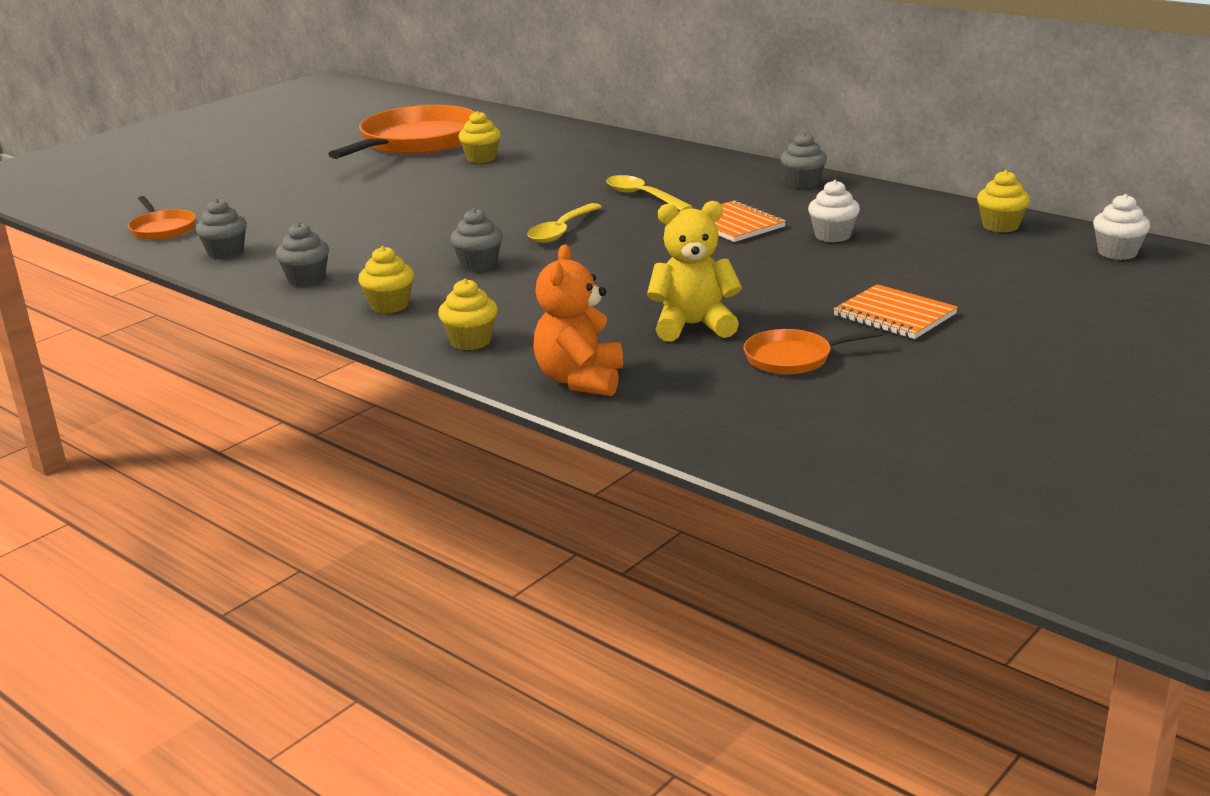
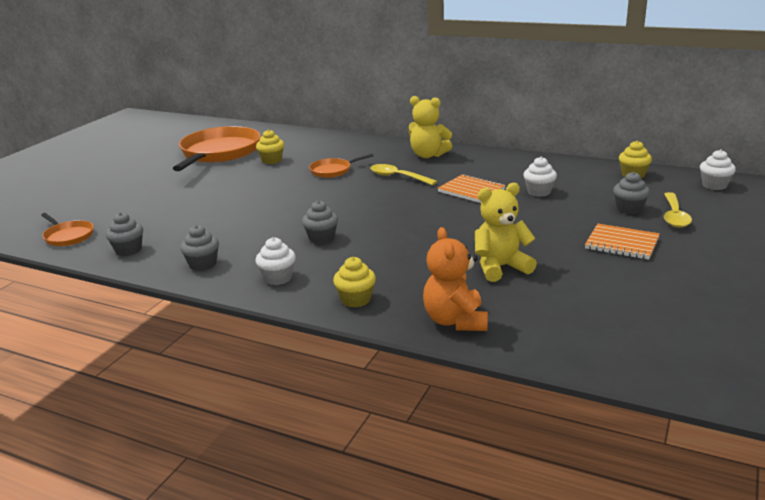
camera: 15 degrees left, 0 degrees up
(389, 305) = (278, 278): yellow cupcake -> white cupcake
(561, 231) = (361, 207): yellow spoon -> yellow spoon (674, 216)
(710, 170) = (428, 155): none -> yellow teddy bear
(792, 358) = (583, 284): orange pan -> orange pan (333, 170)
(803, 184) = (492, 158): grey cupcake -> grey cupcake (629, 209)

